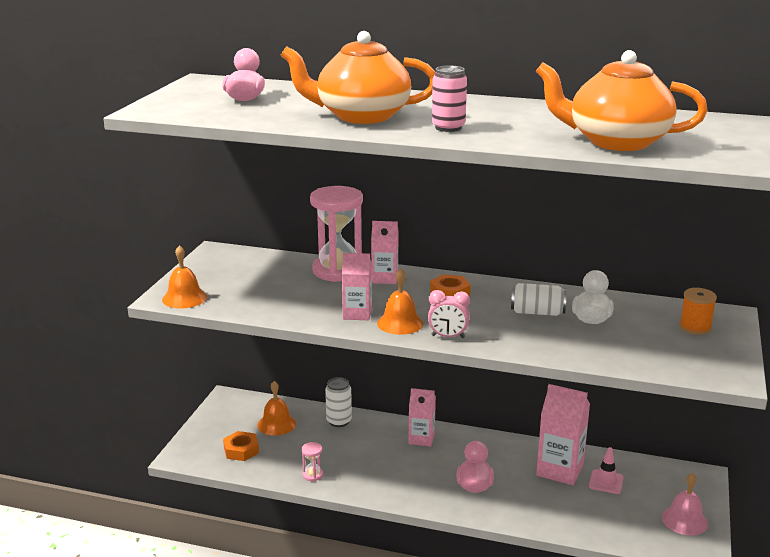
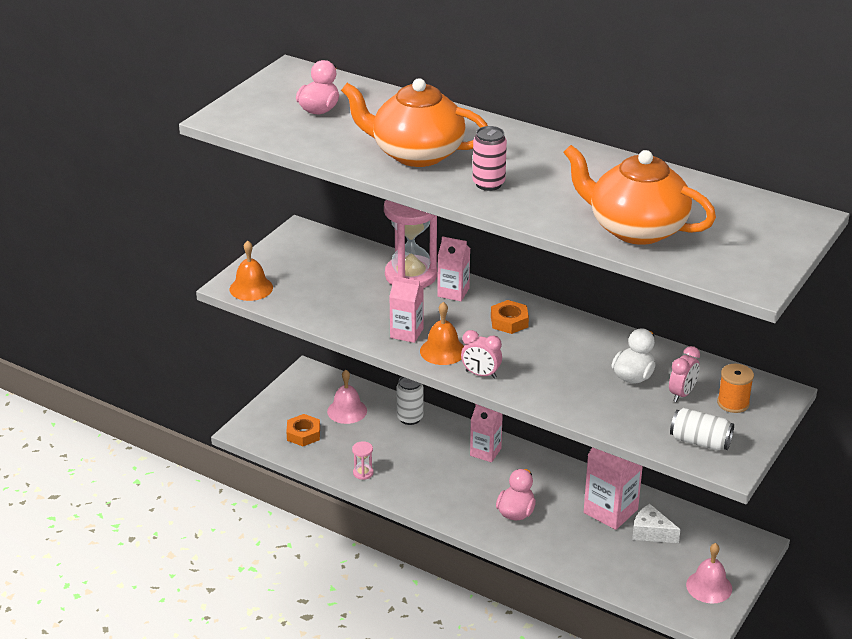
camera: 15 degrees right, 10 degrees up
(276, 424) = (347, 411): orange bell -> pink bell
(537, 312) = (584, 359): white can -> white can (700, 442)
(606, 482) = (651, 532): pink traffic cone -> white cheese
(644, 327) = (682, 394): none -> pink clock

